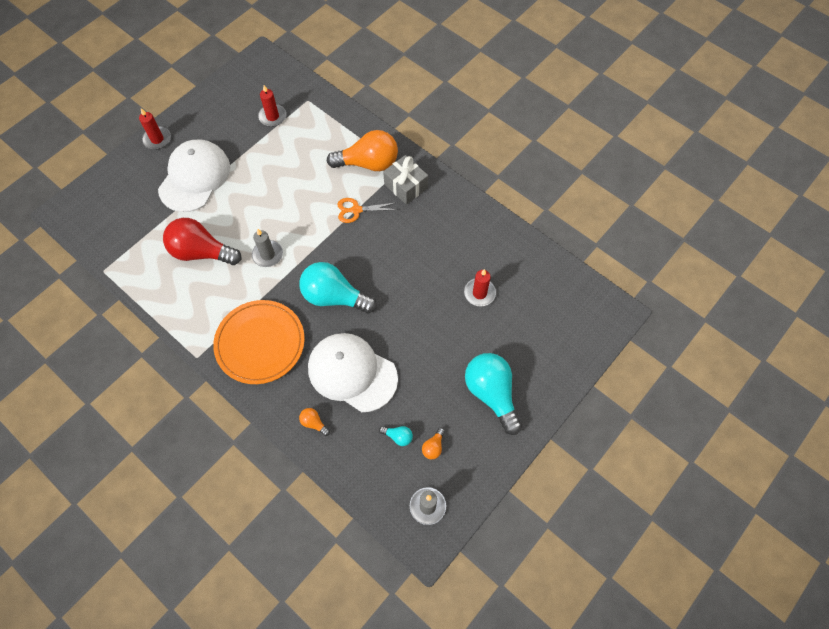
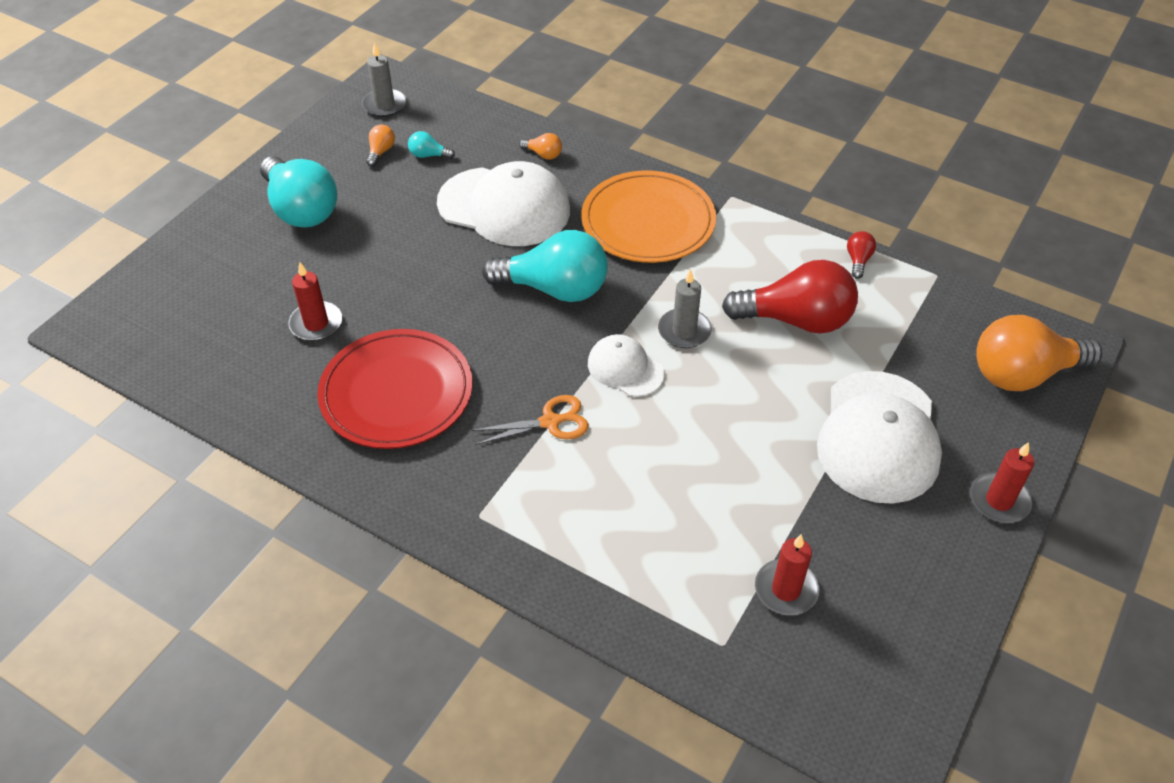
camera: 170 degrees right, 15 degrees down
(143, 289) = (858, 260): none -> red light bulb
(308, 235) = (625, 368): none -> white cap
(368, 163) = (547, 515): orange light bulb -> orange light bulb (1023, 374)
(406, 186) = (462, 479): grey gift -> none
(435, 239) = (396, 393): none -> red plate

